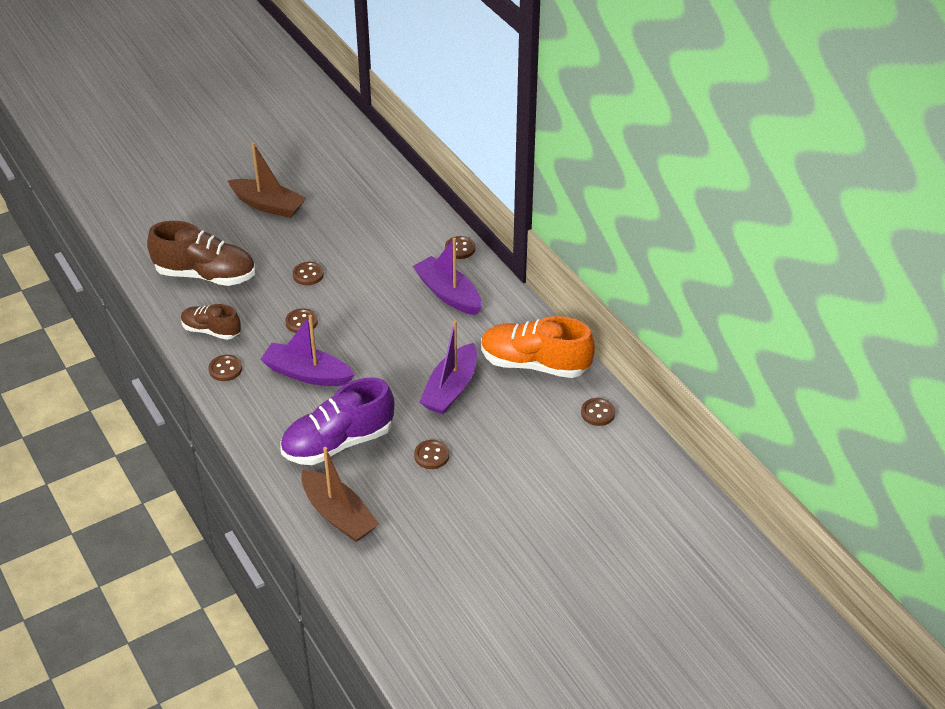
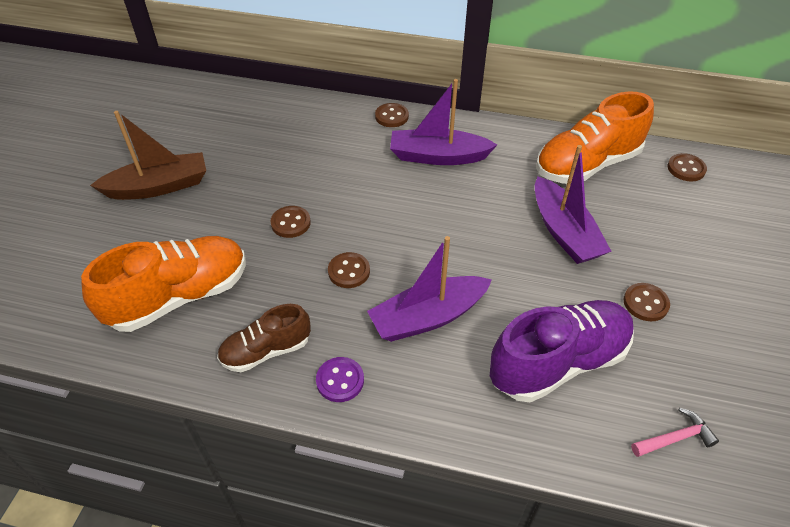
camera: 45 degrees left, 5 degrees up
(206, 275) = (179, 296): brown shoe -> orange shoe
(225, 369) = (340, 380): brown button -> purple button
(338, 443) = (558, 362): purple shoe -> purple shoe turned 135 degrees counterclockwise
(338, 515) = (675, 438): brown boat -> pink hammer

